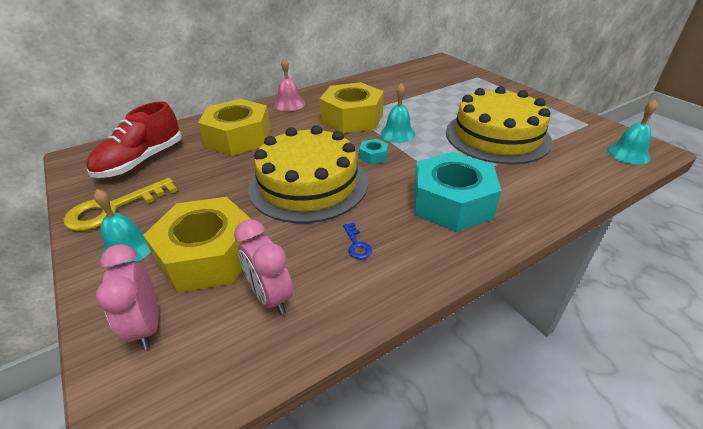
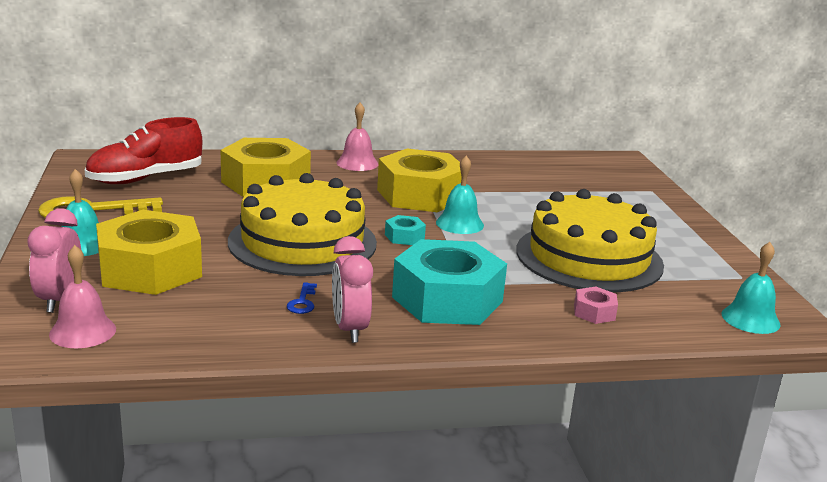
camera: 20 degrees right, 15 degrees down
(194, 360) = (83, 331): none -> pink bell
(270, 297) = (181, 313): pink clock -> pink clock (349, 329)
(546, 180) = (594, 312): none -> pink nut

